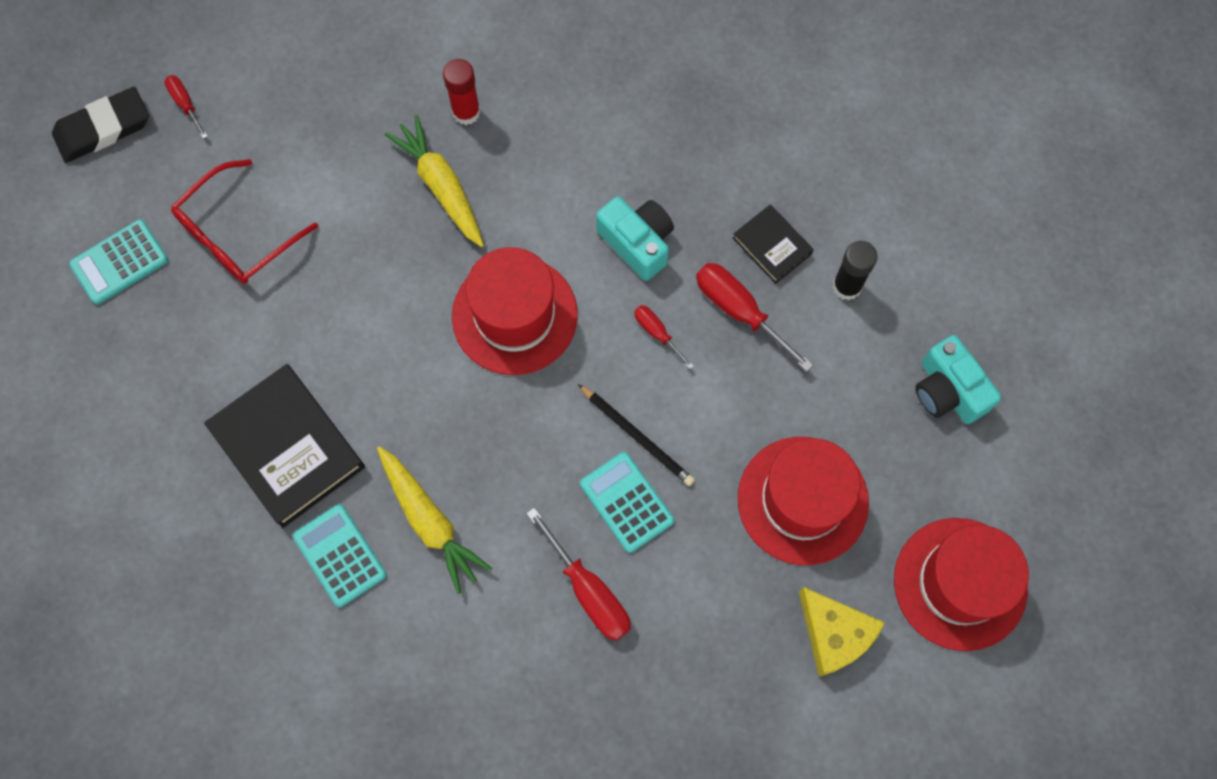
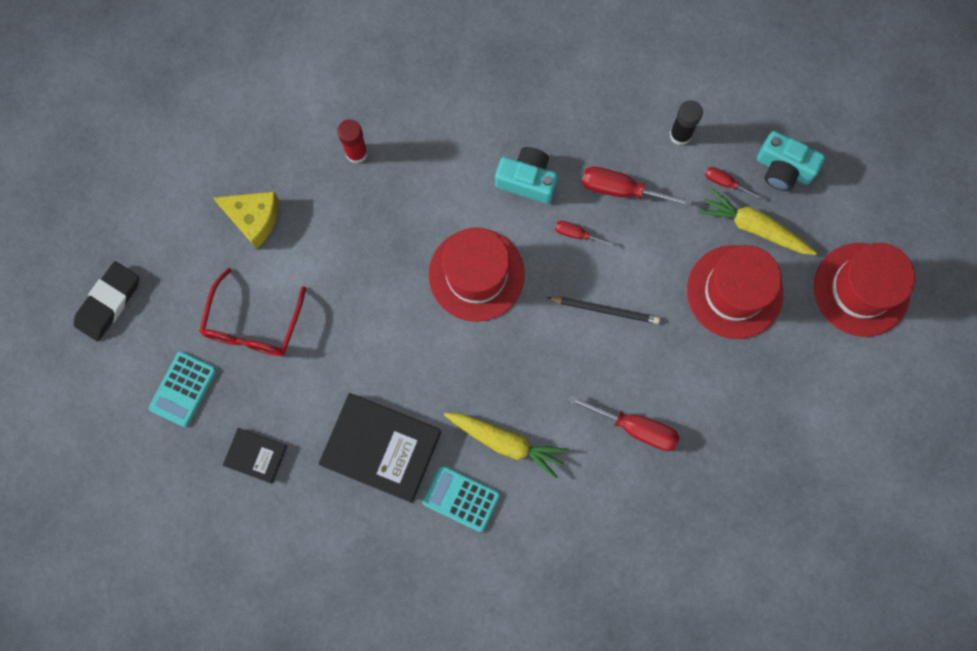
camera: 30 degrees left, 5 degrees up
(185, 104) = (156, 253): red screwdriver -> red screwdriver (725, 183)
(441, 186) = (372, 214): yellow carrot -> yellow carrot (754, 227)
(627, 502) = (624, 356): turquoise calculator -> none
(772, 246) = (616, 134): black book -> black book (256, 456)
(834, 634) = (804, 366): yellow cheese -> yellow cheese (254, 218)

